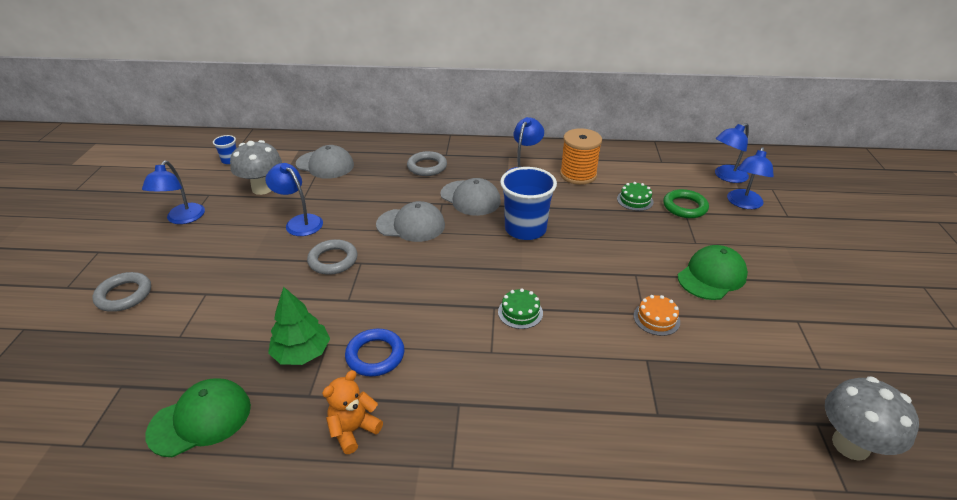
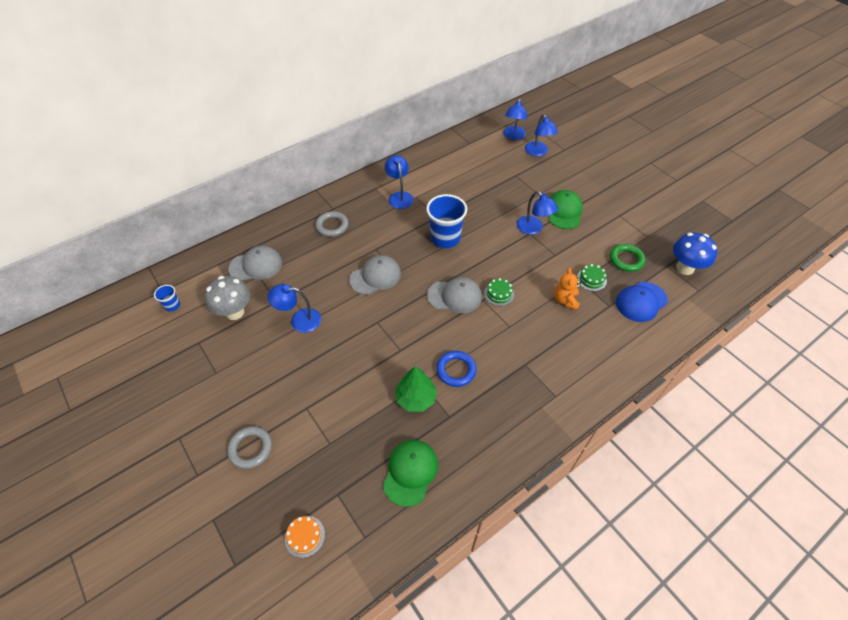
camera: 40 degrees left, 15 degrees up
(182, 219) = (207, 372): blue lamp -> blue lamp (533, 229)
(333, 260) = (358, 331): grey ring -> none
(353, 430) = (493, 415): orange teddy bear -> orange teddy bear (565, 300)
(470, 198) = (389, 234): grey cap -> grey cap (454, 296)
(578, 175) = (433, 179): orange spool -> none
(635, 200) = (482, 181): green cake -> green cake (591, 279)
(656, 318) = (563, 254): orange cake -> orange cake (304, 536)
(684, 207) = (512, 171): green ring -> green ring (626, 260)
(717, 441) = (641, 302): none -> blue cap
(850, 445) = (685, 268): grey mushroom -> blue mushroom

